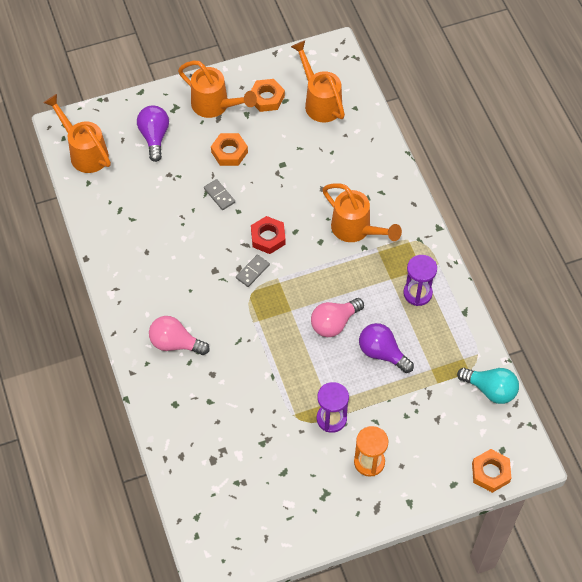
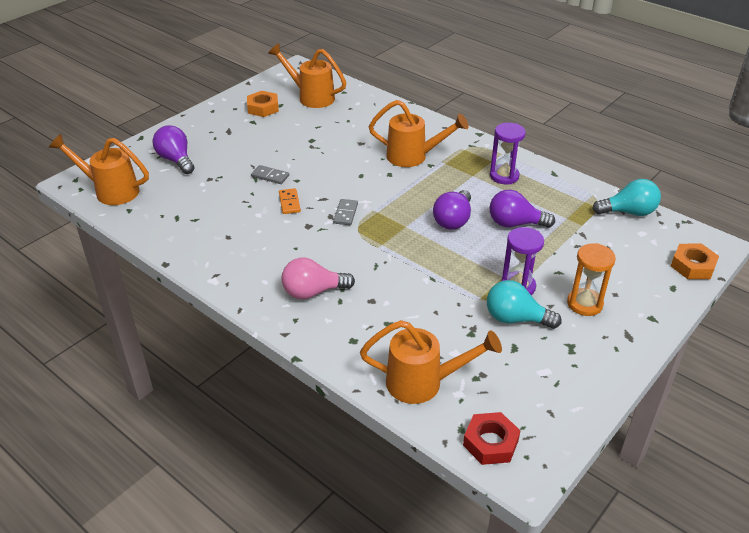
camera: 30 degrees left, 20 degrees down
(215, 106) = (220, 125): orange watering can -> orange watering can (424, 383)
(216, 236) = (289, 203): none -> orange domino
(229, 152) = (256, 147): orange nut -> none
(268, 237) = (340, 187): red nut -> red nut (490, 442)
(305, 447) = (515, 319): none -> turquoise light bulb
(334, 323) = (453, 220): pink light bulb -> purple light bulb

